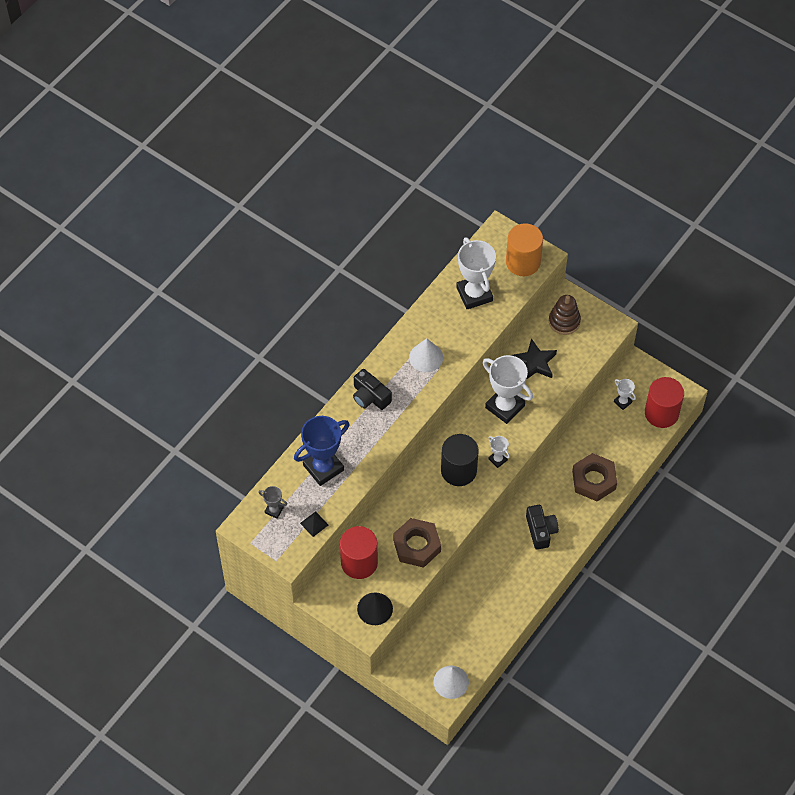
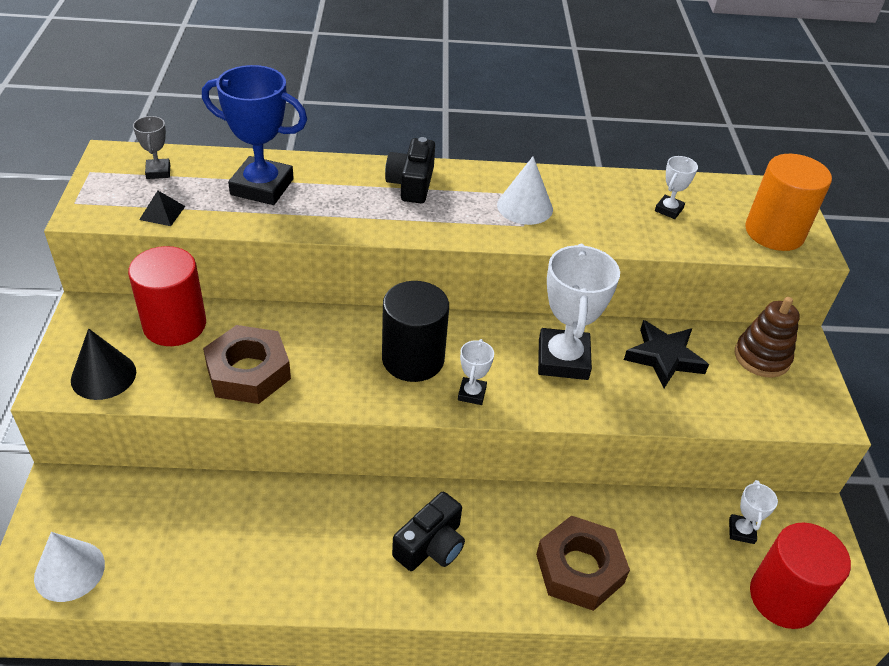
camera: 50 degrees right, 15 degrees down
(474, 294) = (668, 210): white trophy -> white trophy, size x0.48

